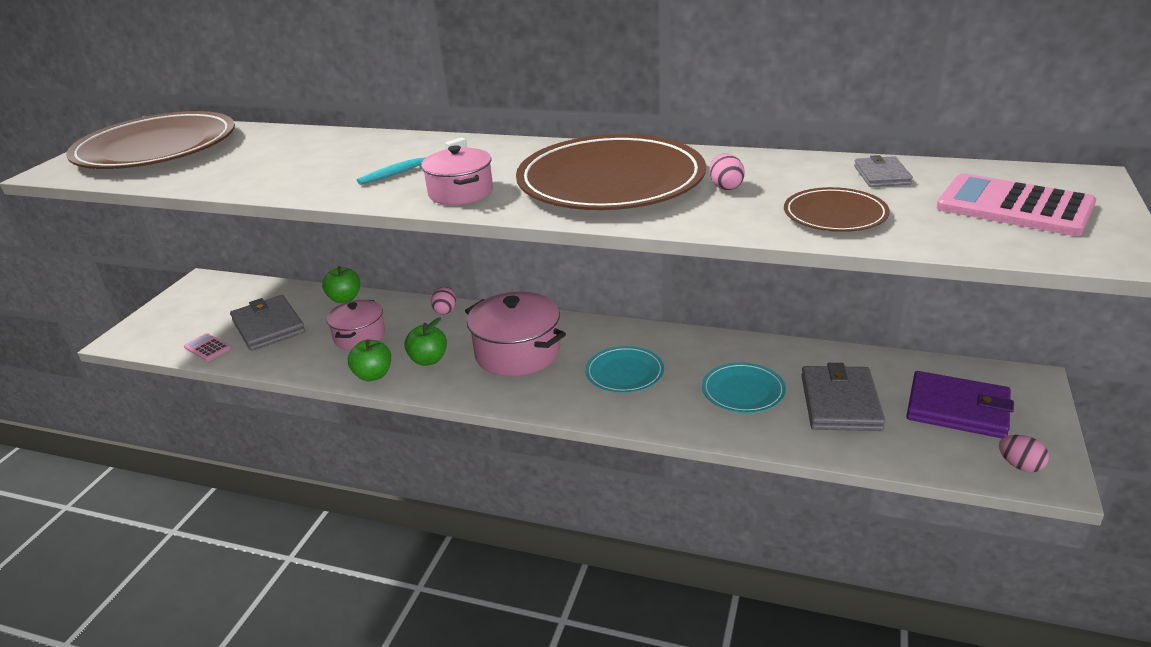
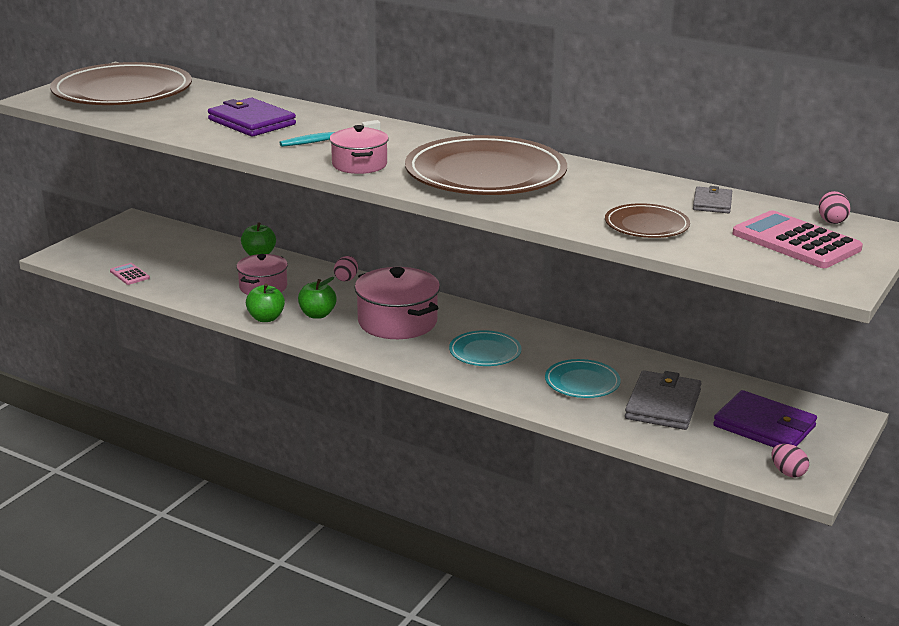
camera: 10 degrees right, 5 degrees down
(268, 326) = (186, 266): grey wallet -> none
(315, 161) = (251, 122): none -> purple wallet
(725, 187) = (576, 192): pink egg -> pink egg (831, 221)

